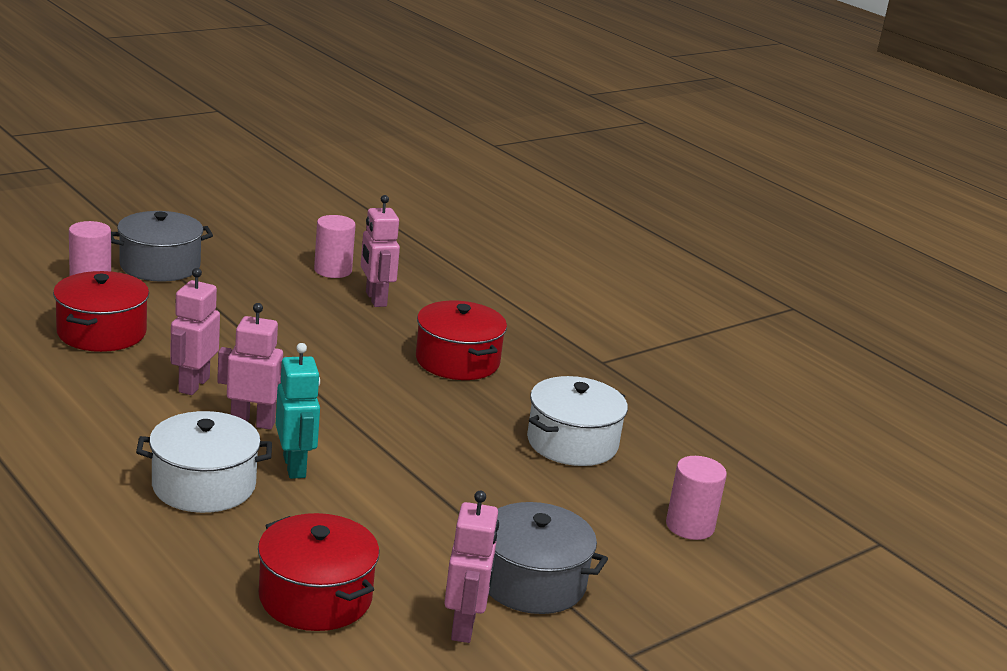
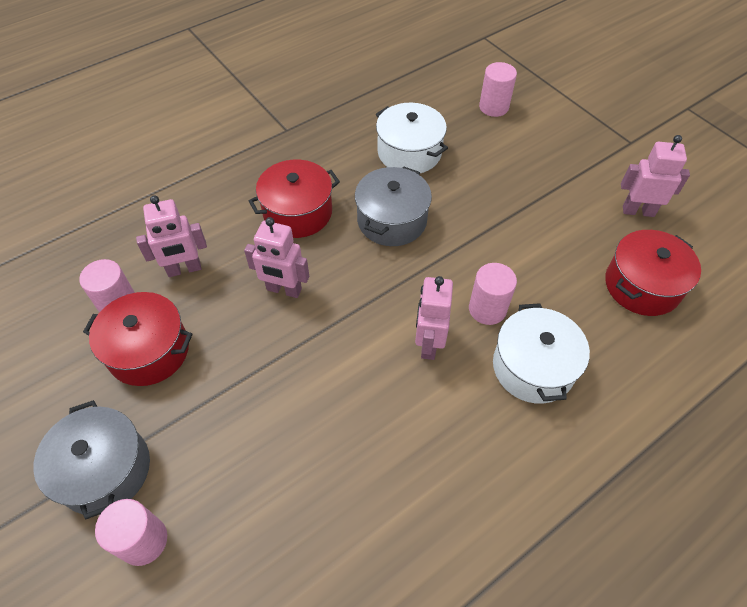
camera: 85 degrees left, 30 degrees up
(102, 332) = (277, 500): red pot -> red pot (149, 350)
(193, 385) = (373, 397): pink robot -> pink robot (284, 290)
(295, 466) = (487, 309): turquoise robot -> pink cylinder
(532, 582) = (580, 179): grey pot -> grey pot (392, 220)

